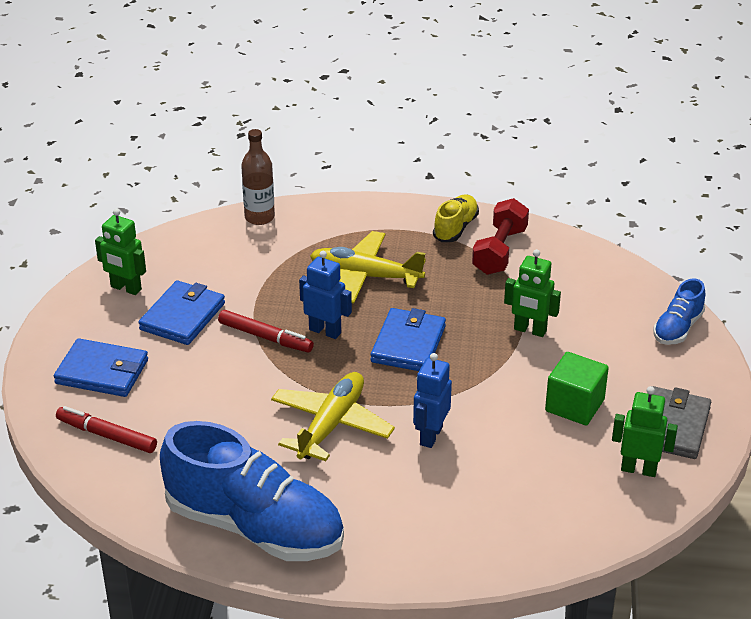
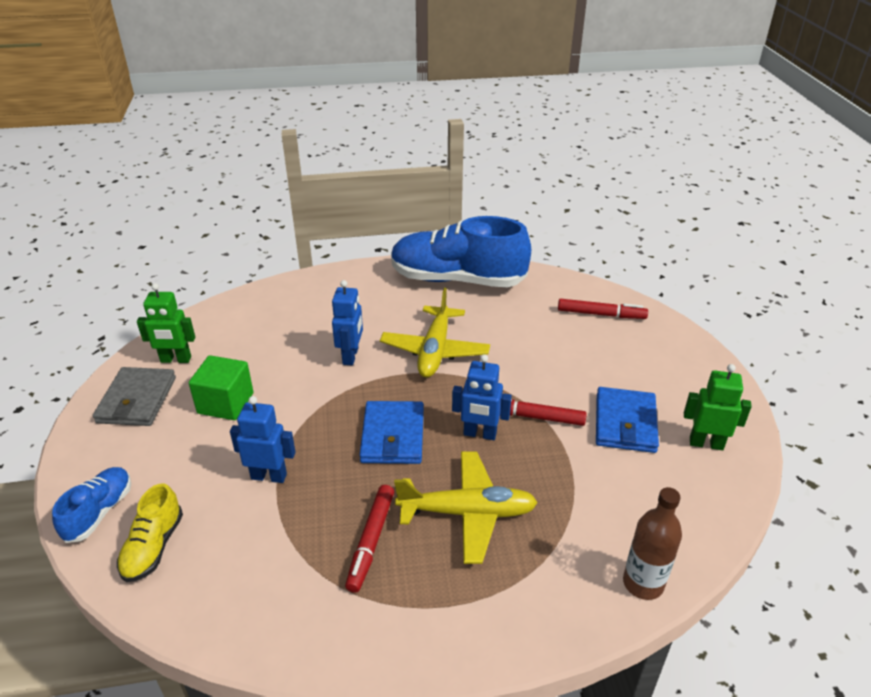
camera: 165 degrees right, 0 degrees up
(102, 372) = (649, 359): blue wallet -> none
(449, 272) = (371, 541): none -> red marker
(455, 228) = (378, 625): yellow shoe -> yellow shoe (153, 547)
(500, 251) = (312, 592): red dumbbell -> none
(530, 330) = (269, 476): green robot -> blue robot

